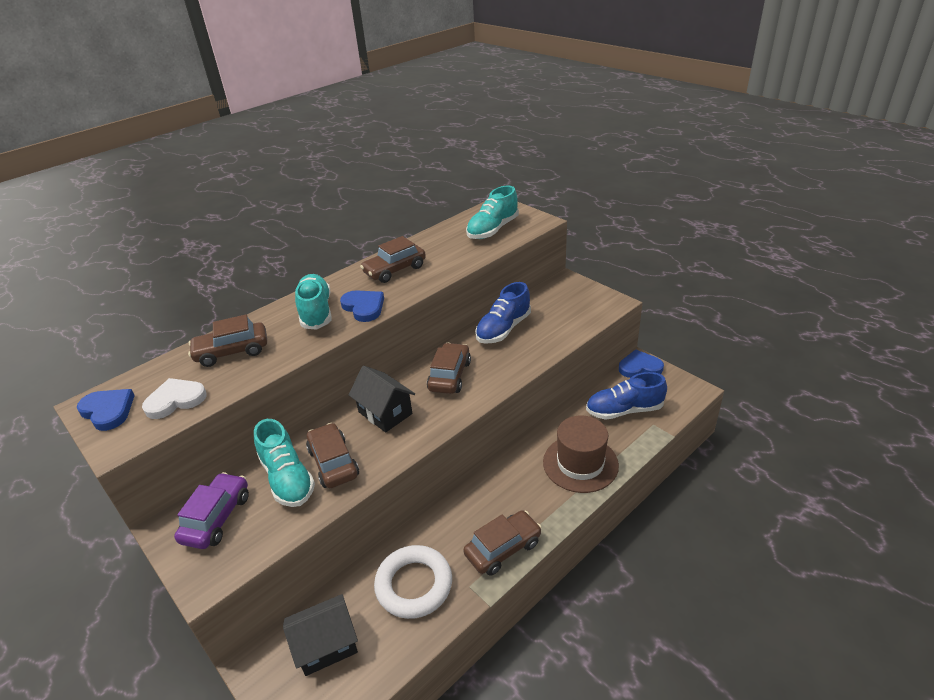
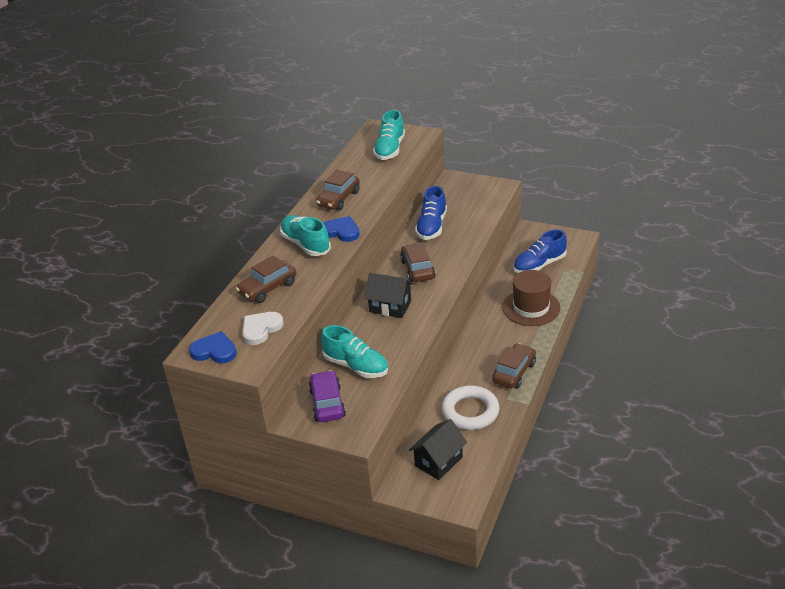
camera: 25 degrees left, 0 degrees up
(333, 463) = (381, 347): brown car -> none
(639, 367) = (532, 233): blue heart -> none

